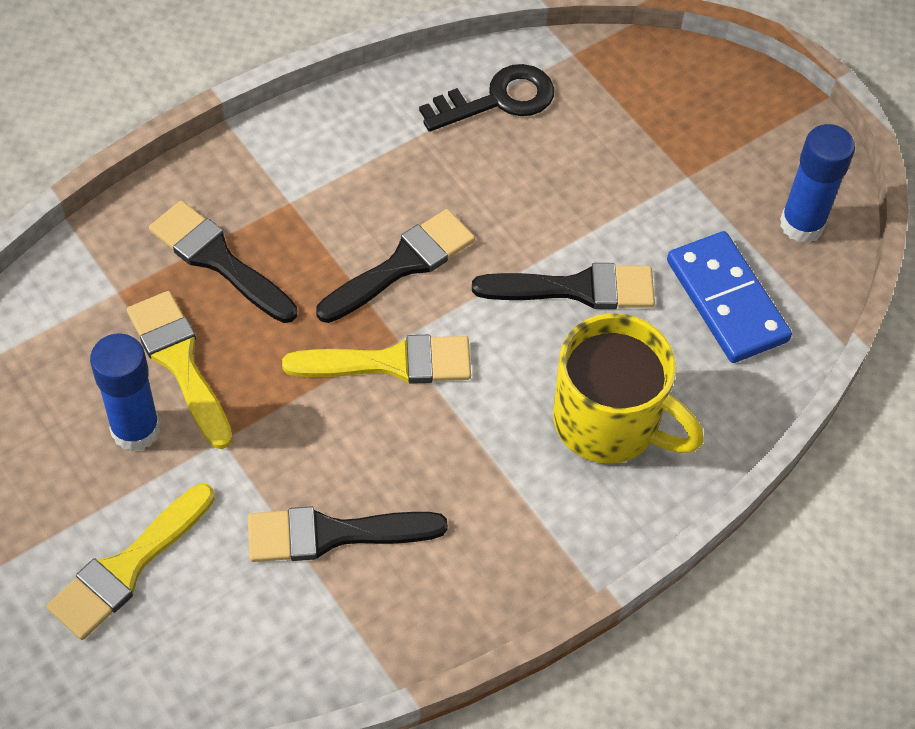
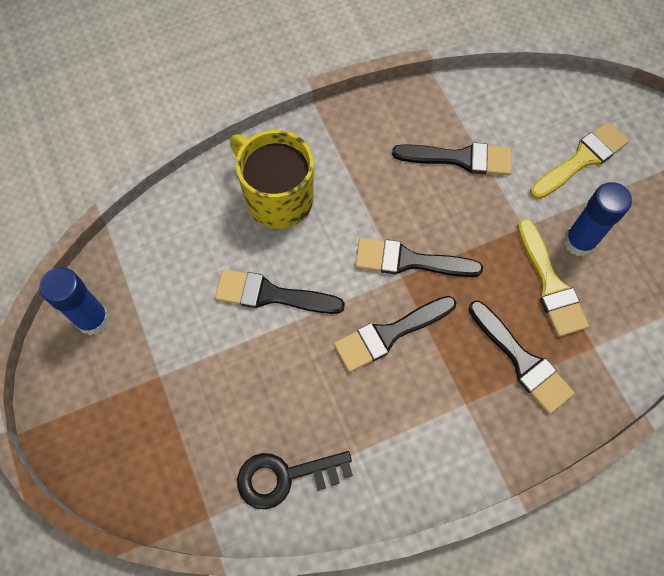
camera: 165 degrees left, 10 degrees up
(391, 362) = (409, 261): yellow brush -> black brush
(726, 301) = (171, 268): blue domino -> none

